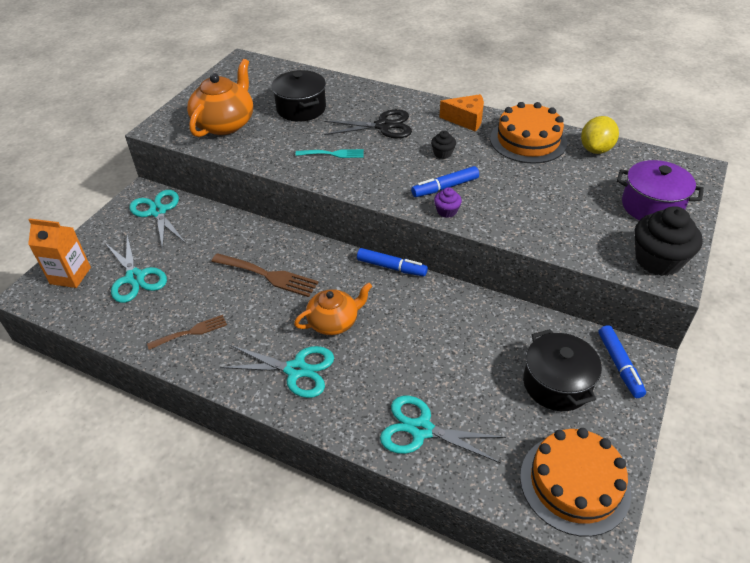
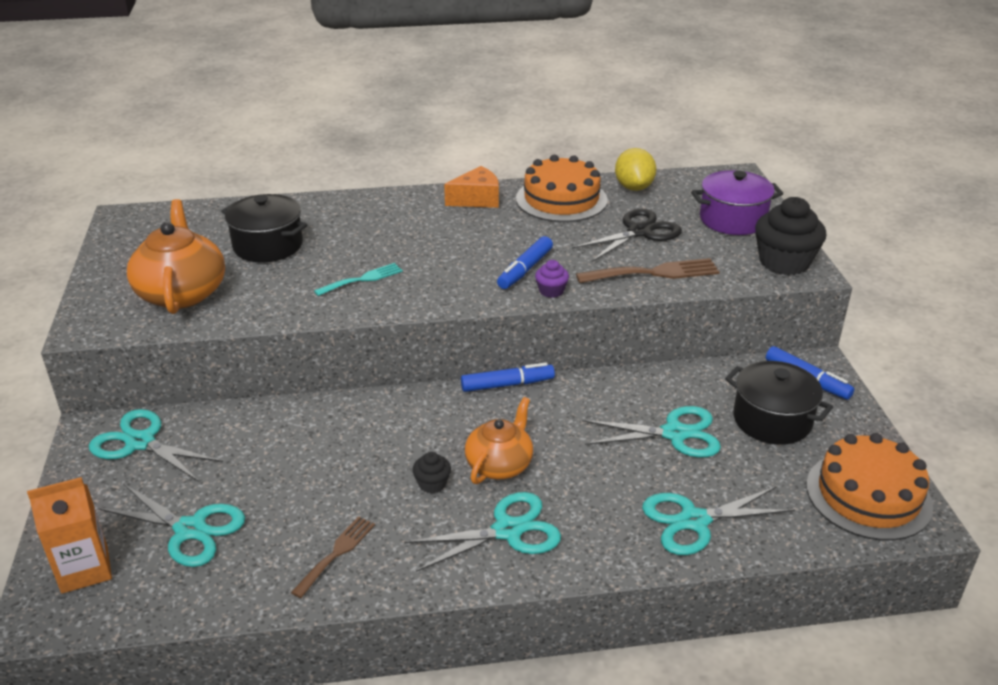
camera: 35 degrees left, 10 degrees down
(268, 275) = (372, 451): brown fork -> brown fork (654, 273)
(383, 126) = (391, 233): black scissors -> black scissors (639, 232)
(442, 153) = (487, 239): black cupcake -> black cupcake (432, 484)
(471, 358) = (674, 434): none -> turquoise scissors

